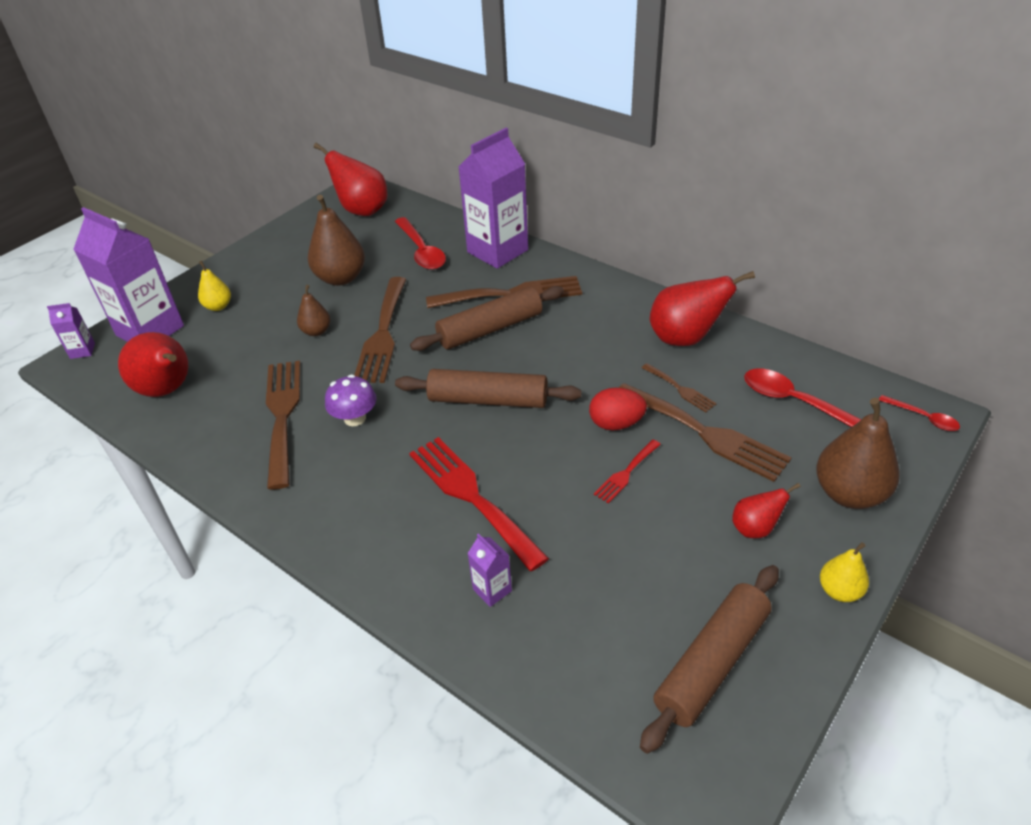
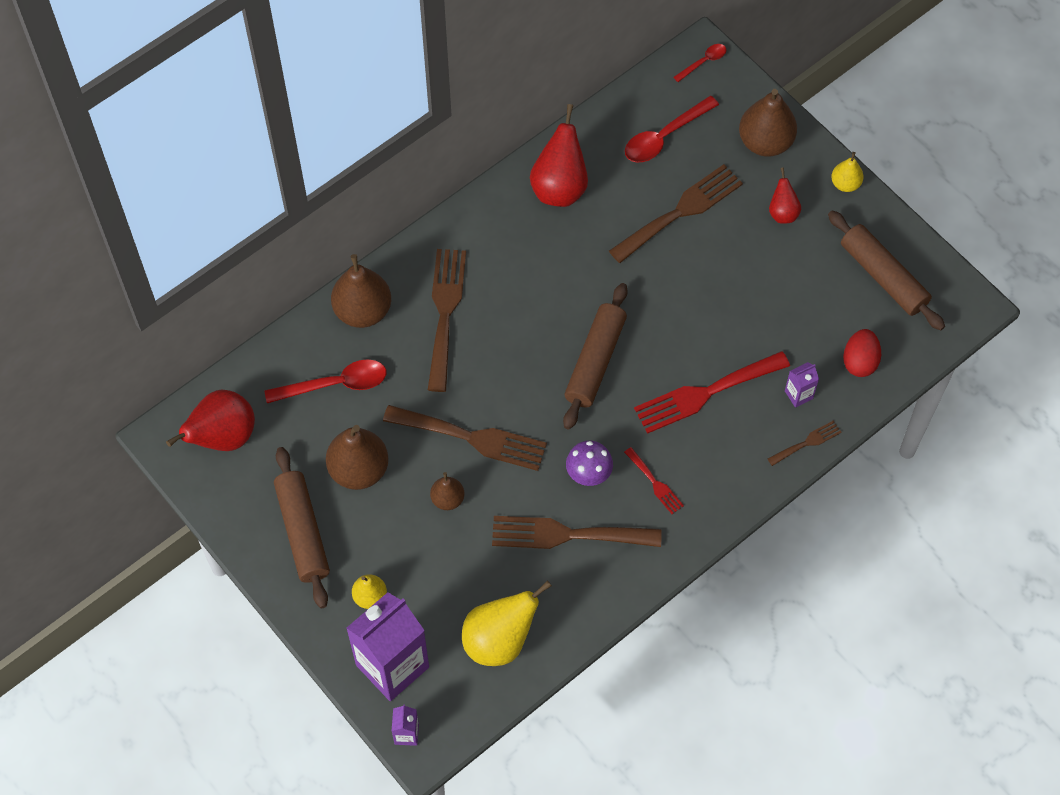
camera: 80 degrees left, 20 degrees up
(167, 390) = (499, 640): red pear -> yellow pear
(490, 329) = (495, 342): brown rolling pin -> brown rolling pin (303, 531)
(497, 251) = (363, 311): purple carton -> brown pear
(616, 424) = (652, 271): red egg -> red egg (859, 361)
(626, 473) = (709, 279): red fork -> red fork (655, 483)
(680, 389) = (624, 212): brown fork -> brown fork (807, 442)

